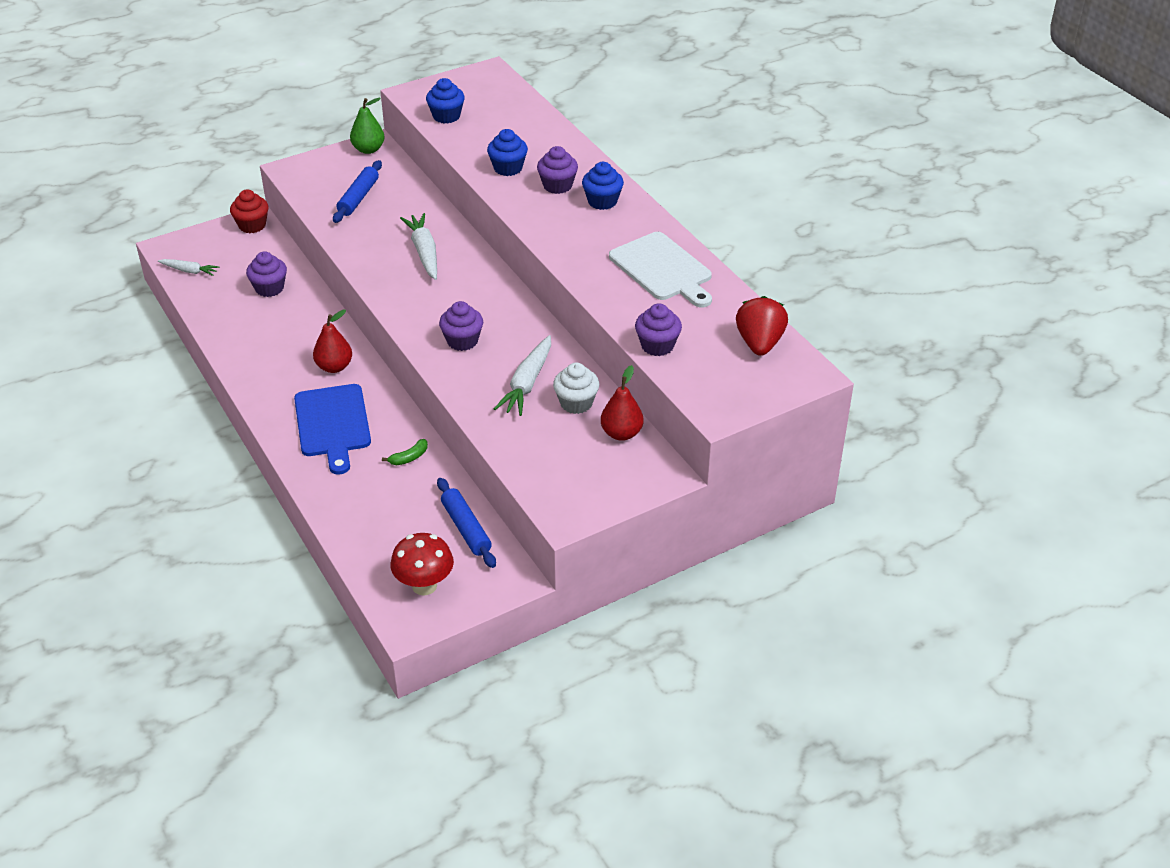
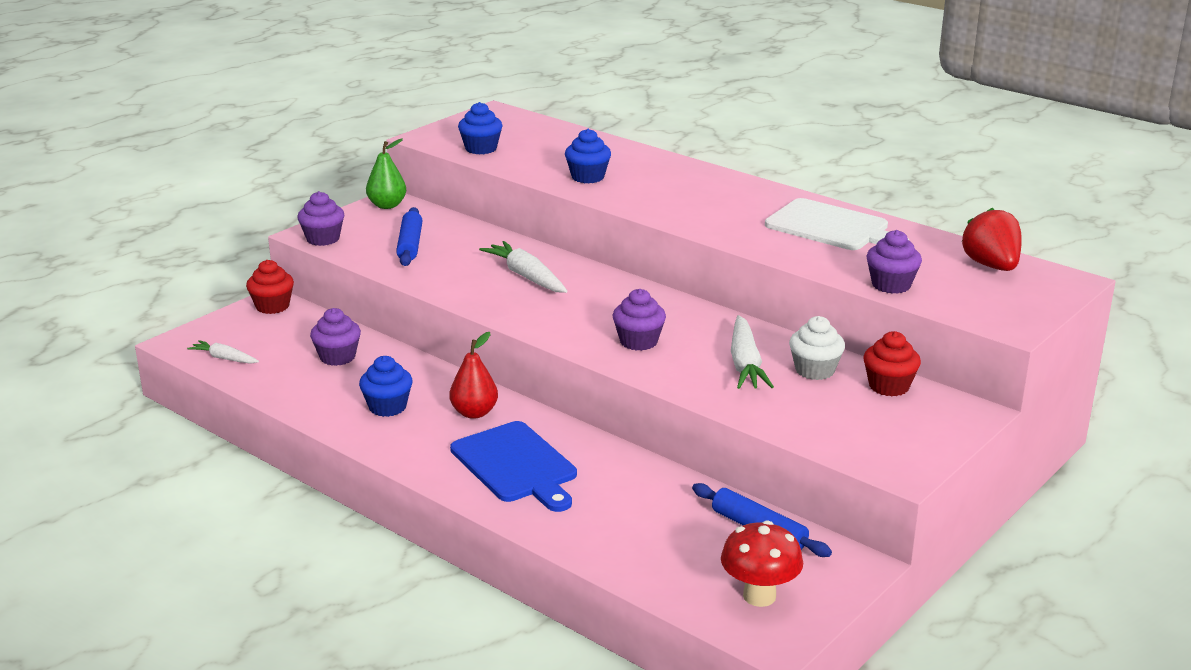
camera: 20 degrees left, 15 degrees down
(189, 271) = (224, 358): white carrot -> white carrot turned 150 degrees counterclockwise
(409, 457) = (634, 478): green banana -> none
(557, 185) = (654, 182): purple cupcake -> purple cupcake (323, 239)
(602, 201) = (714, 187): blue cupcake -> blue cupcake (387, 407)
(621, 433) = (889, 386): red pear -> red cupcake

